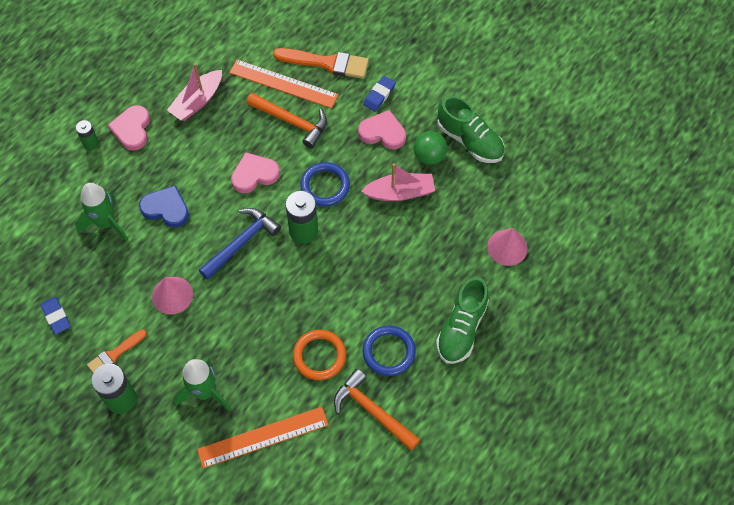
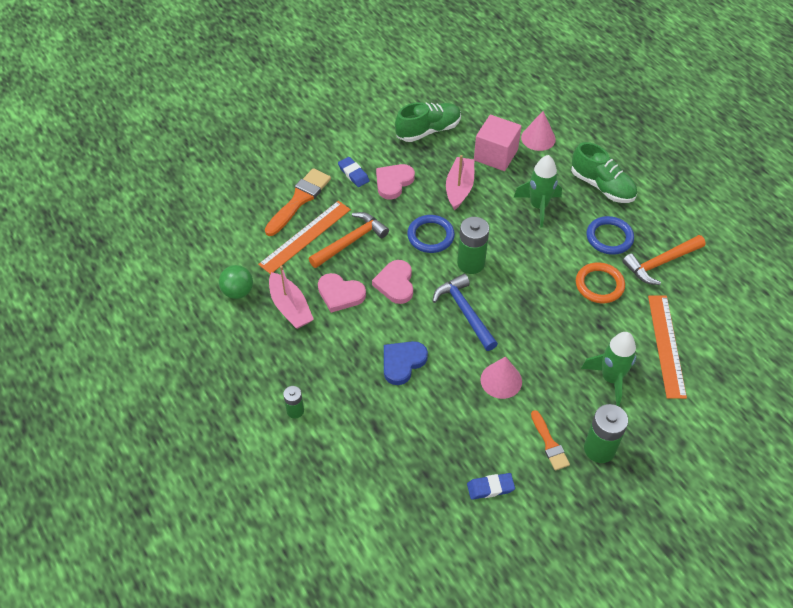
camera: 70 degrees left, 10 degrees down
(106, 223) = (397, 418): green rocket -> green rocket (538, 206)
(132, 129) = (296, 370): pink heart -> pink heart (340, 294)
(429, 156) = (432, 159): green ball -> green ball (238, 292)
(462, 213) = (495, 155): none -> pink cube

